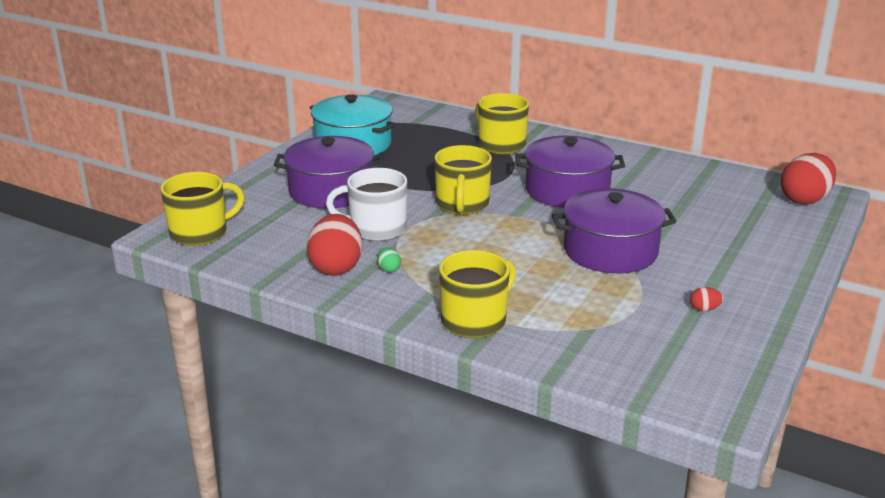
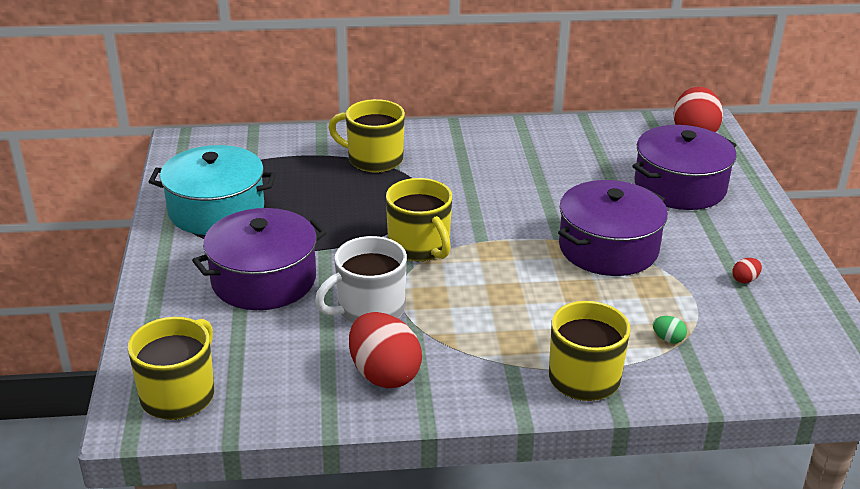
camera: 35 degrees left, 5 degrees up
(388, 269) = (438, 353): green egg -> green egg (668, 339)
(567, 190) = (497, 193): purple pot -> purple pot (680, 186)

